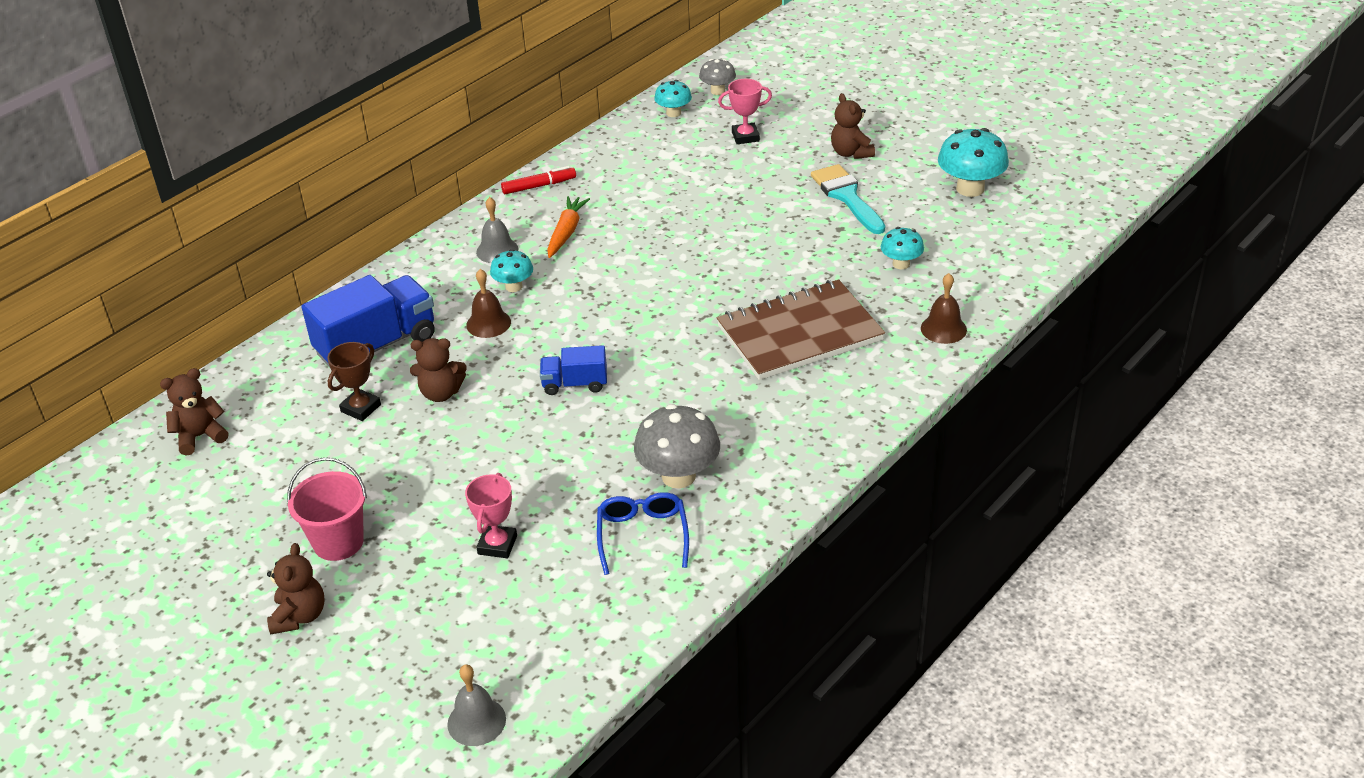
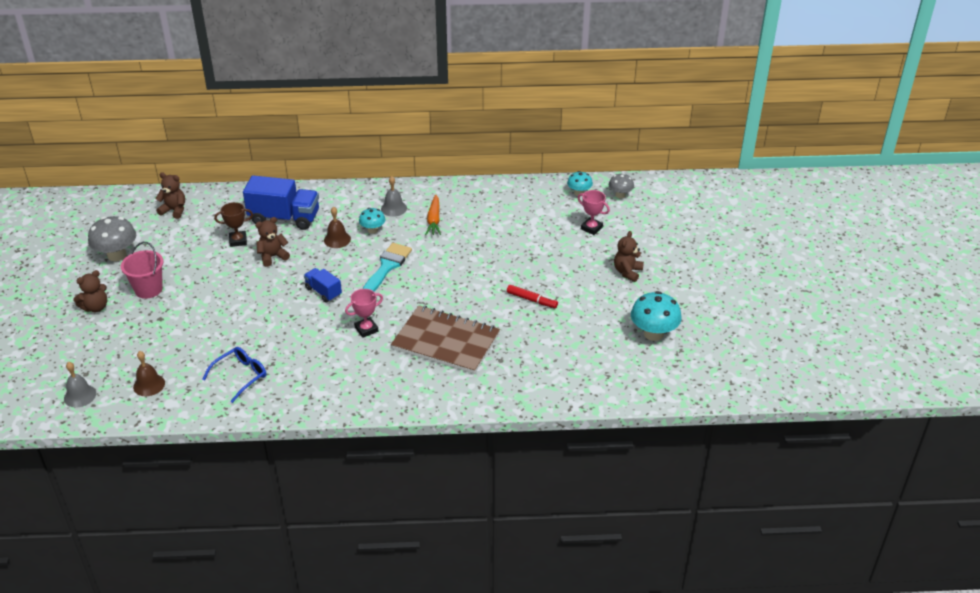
camera: 45 degrees right, 0 degrees up
(441, 393) = (273, 256): brown teddy bear -> brown teddy bear turned 105 degrees clockwise
(497, 545) = (191, 335): pink trophy -> pink trophy (366, 329)
(539, 186) = (459, 189): red marker -> red marker (531, 300)
(566, 232) = (434, 220): orange carrot -> orange carrot turned 120 degrees clockwise
(678, 476) = (293, 363): grey mushroom -> grey mushroom (117, 255)
(847, 197) = (585, 293): turquoise brush -> turquoise brush (387, 267)
(901, 264) = (549, 345): turquoise mushroom -> none
(943, 329) = (511, 391): brown bell -> brown bell (149, 385)

